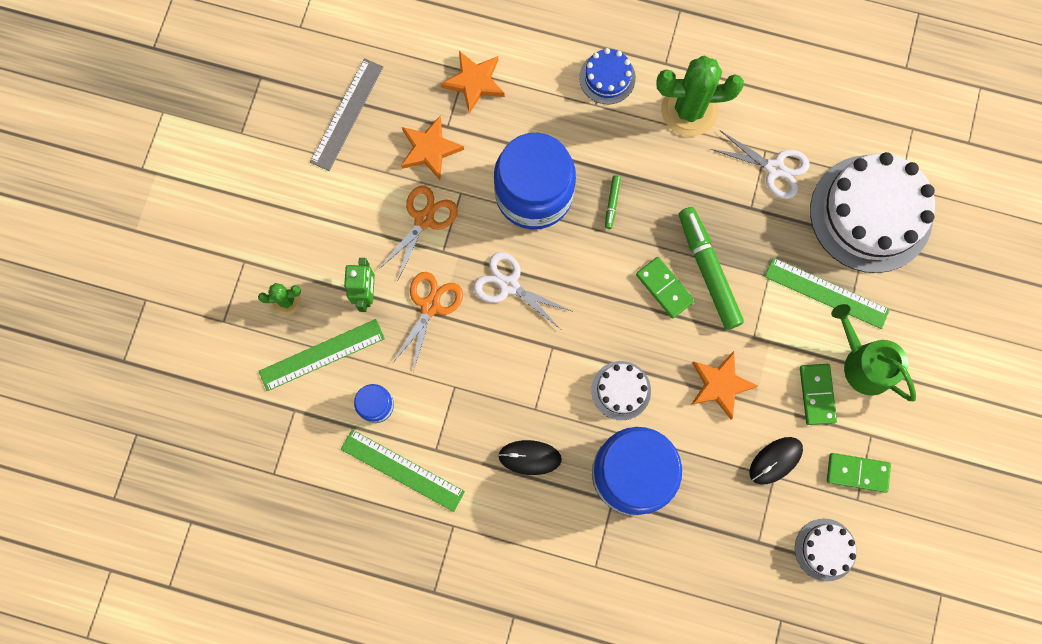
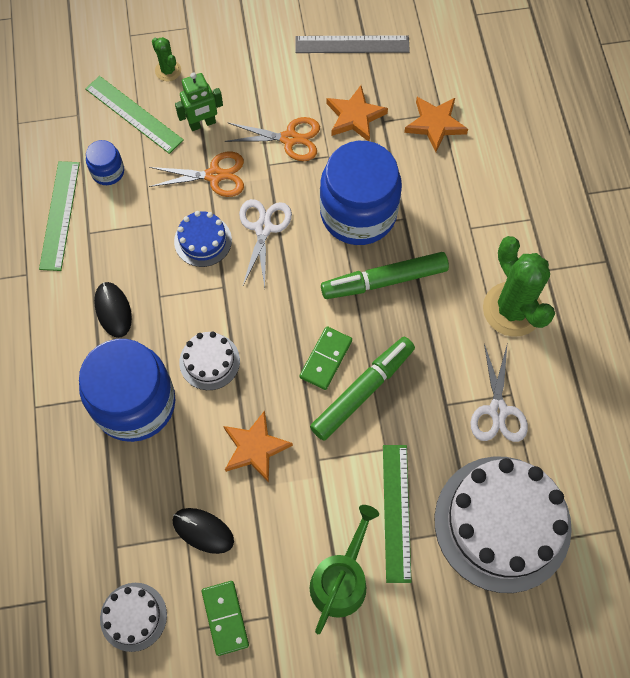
camera: 65 degrees right, 10 degrees down
(607, 78) = (502, 227): blue cake -> blue cake (203, 240)
(612, 203) = (384, 280): green marker -> green marker, size x2.31
(817, 394) = (288, 545): green domino -> none

